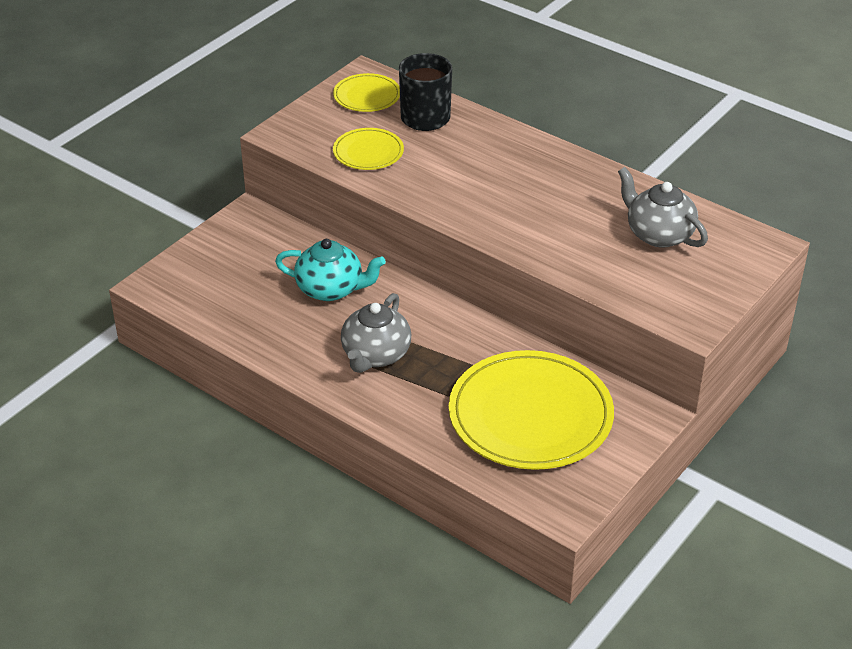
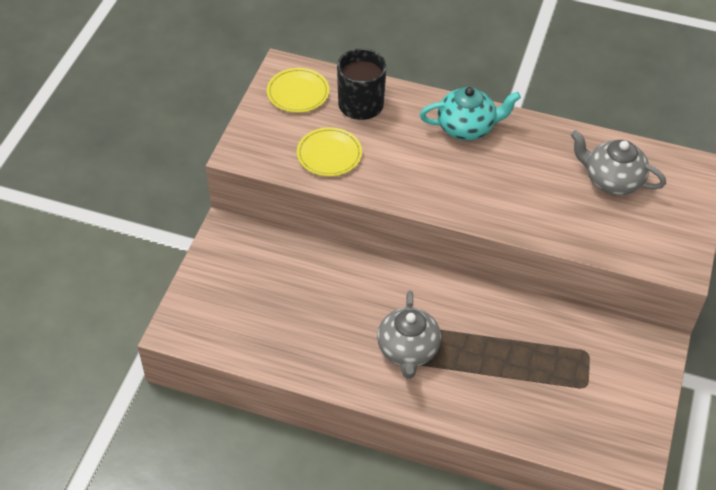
camera: 20 degrees left, 10 degrees up
(331, 289) = (337, 291): turquoise teapot -> turquoise teapot (467, 128)
(530, 415) = (563, 375): yellow plate -> none

